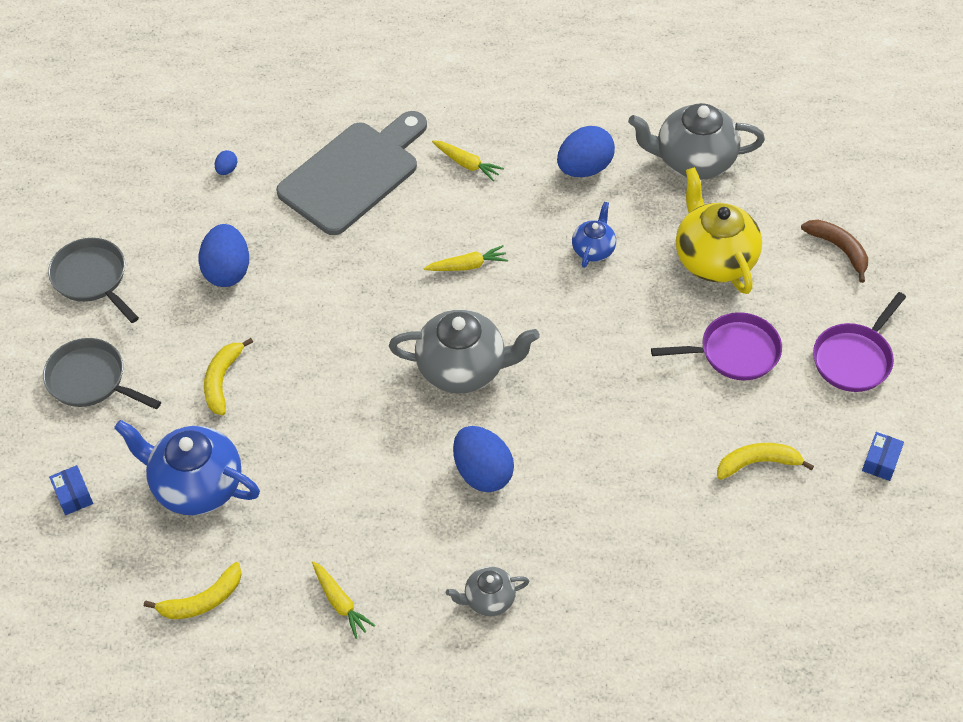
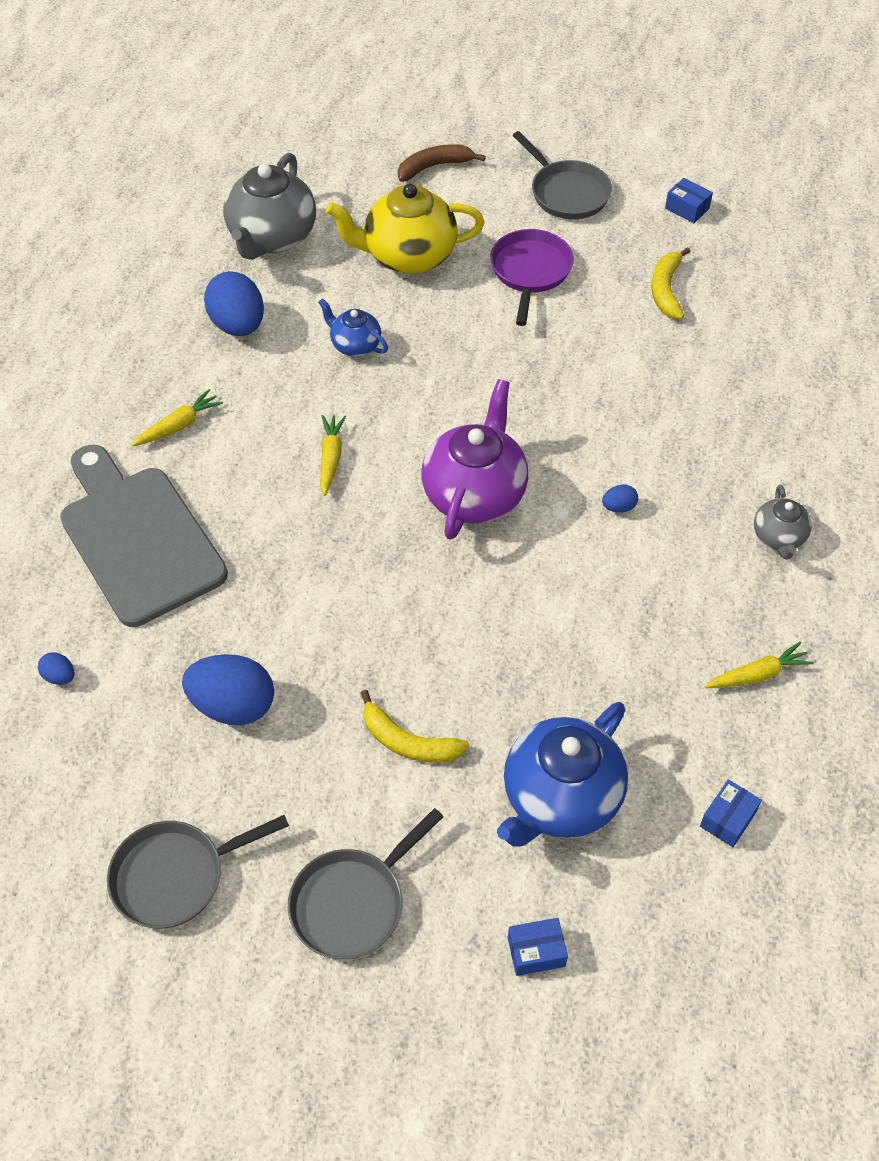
camera: 75 degrees left, 0 degrees up
(202, 600) = (728, 819): yellow banana -> blue box
(463, 369) = (475, 494): grey teapot -> purple teapot
(482, 472) = (618, 507): blue egg -> blue egg, size x0.45
(854, 358) = (566, 193): purple pan -> grey pan

